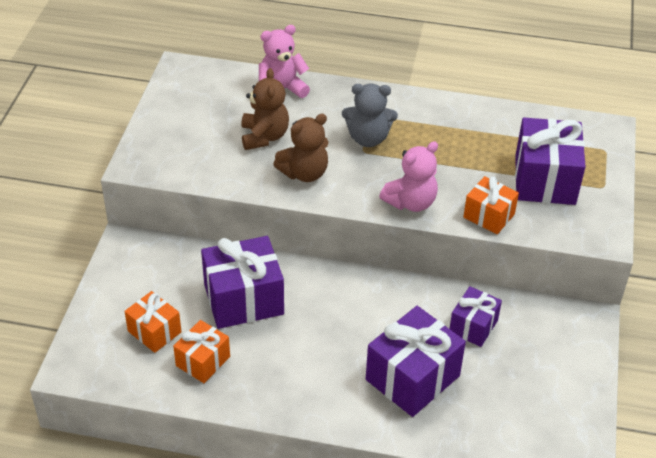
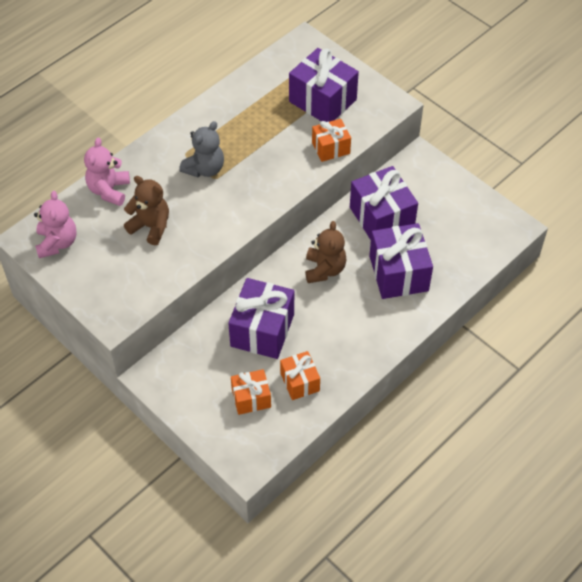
camera: 55 degrees left, 10 degrees up
(304, 173) = (209, 223): brown teddy bear -> brown teddy bear (324, 269)
(411, 202) = (285, 181): pink teddy bear -> pink teddy bear (57, 243)
(473, 326) = (381, 218): purple gift -> purple gift, size x1.72

